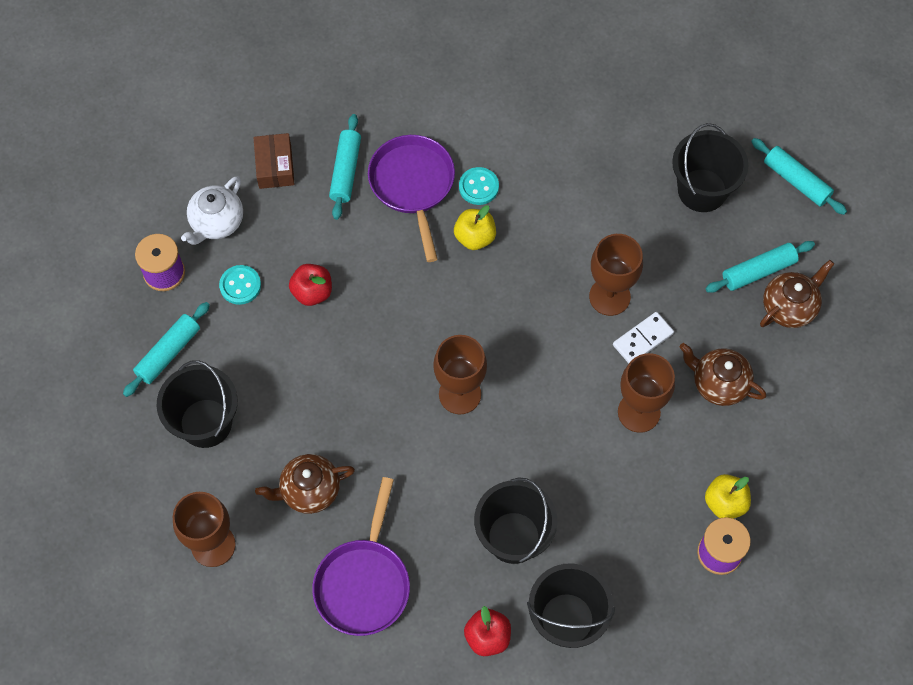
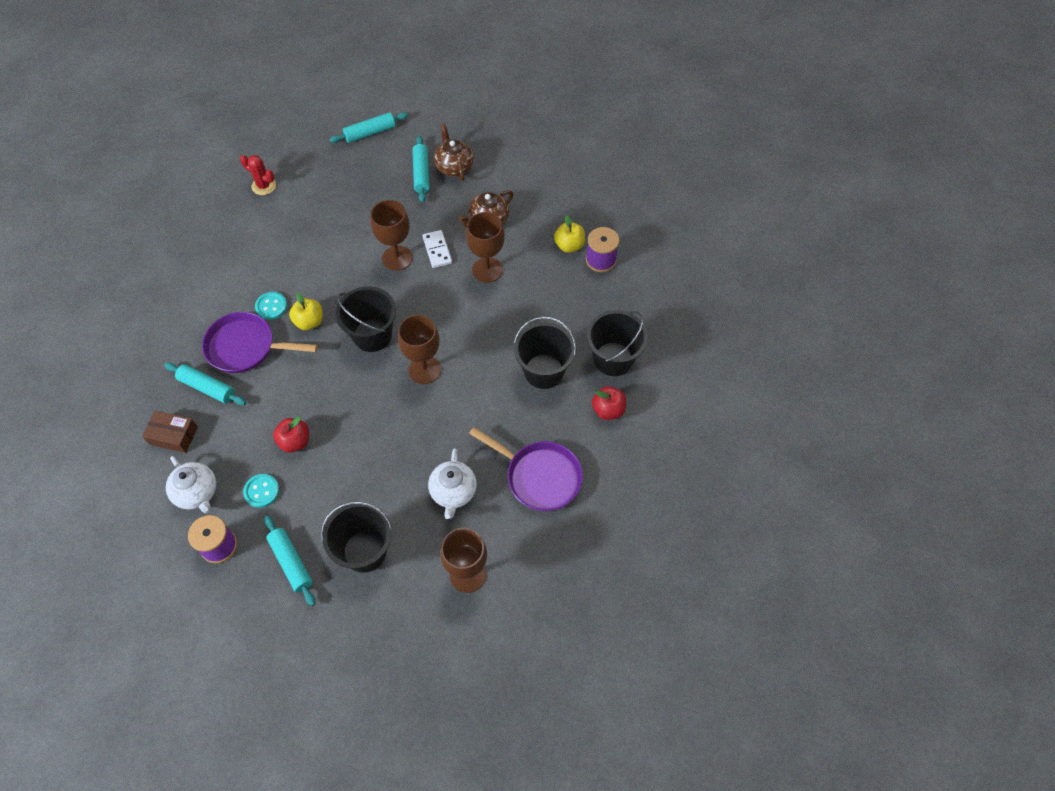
camera: 70 degrees left, 5 degrees down
(309, 490) = (453, 492): brown teapot -> white teapot
(650, 97) = (264, 186): none -> red cactus
(702, 190) = (348, 182): black bucket -> black bucket (372, 335)

